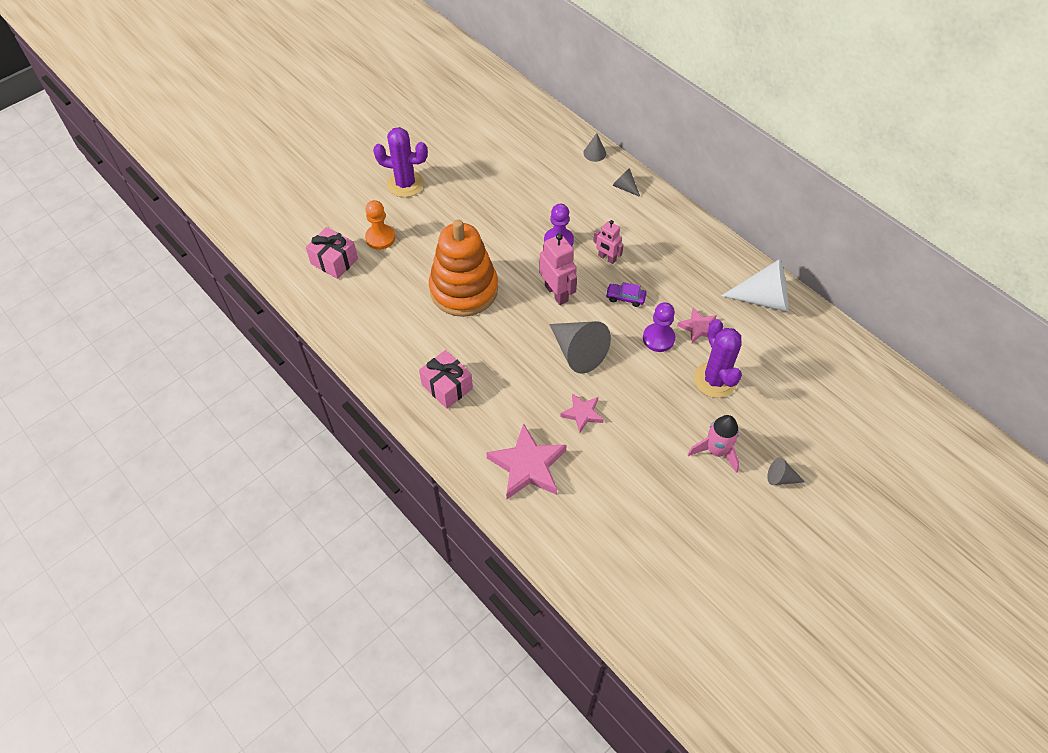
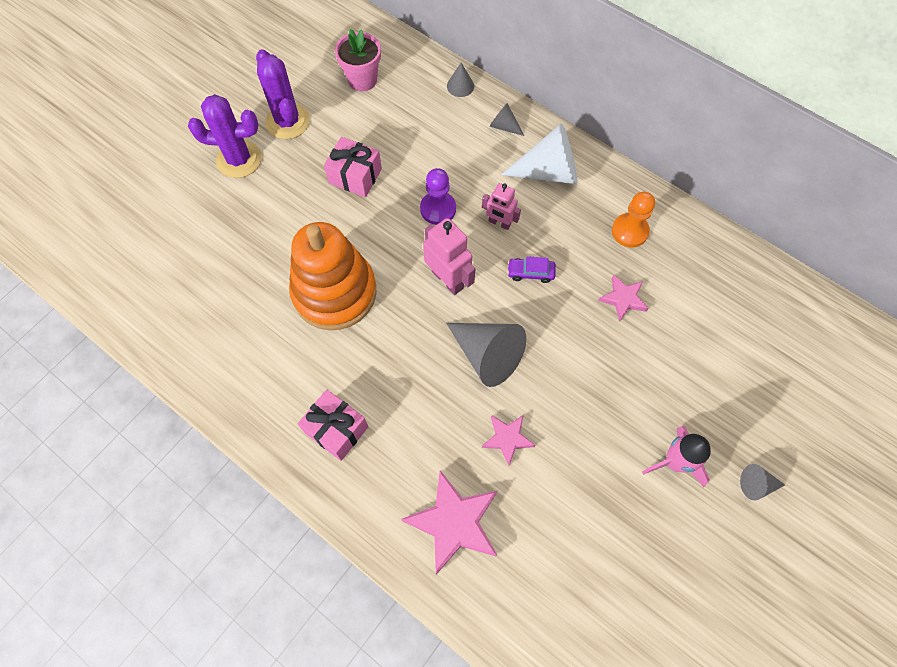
camera: 10 degrees left, 10 degrees up
(334, 261) = (167, 278): pink gift -> pink gift (355, 176)
(380, 238) = (220, 237): orange pawn -> orange pawn (629, 231)
(515, 138) = (362, 80): none -> pink flower pot
(658, 338) = (579, 321): purple pawn -> none
(715, 380) = (655, 366): purple cactus -> purple cactus (288, 121)
(763, 299) = (691, 249): white cone -> white cone (548, 171)

